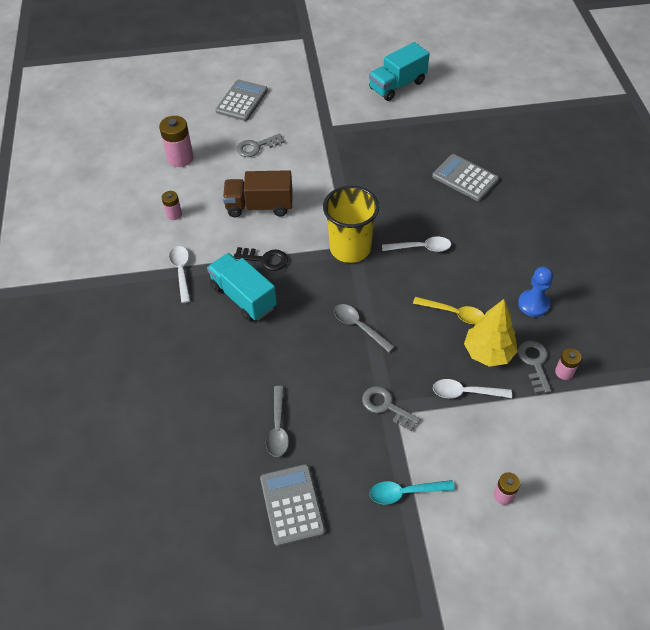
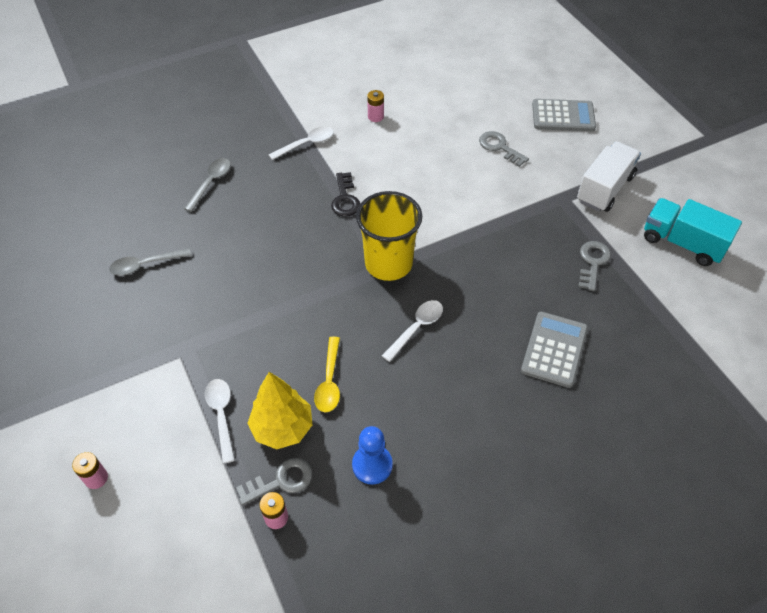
camera: 70 degrees right, 0 degrees up
(180, 158) = (452, 97): pink battery -> none
(243, 297) = (291, 196): turquoise truck -> none
(259, 206) = (415, 174): brown truck -> none
(292, 505) = (65, 298): grey calculator -> none
(330, 105) = (604, 189): none -> white truck
(359, 326) = (283, 298): grey spoon -> grey spoon (211, 183)
(386, 406) = (187, 345): grey key -> grey key (593, 262)
(405, 492) = (88, 385): turquoise spoon -> none
(421, 248) = (416, 328): white spoon -> white spoon turned 120 degrees counterclockwise

